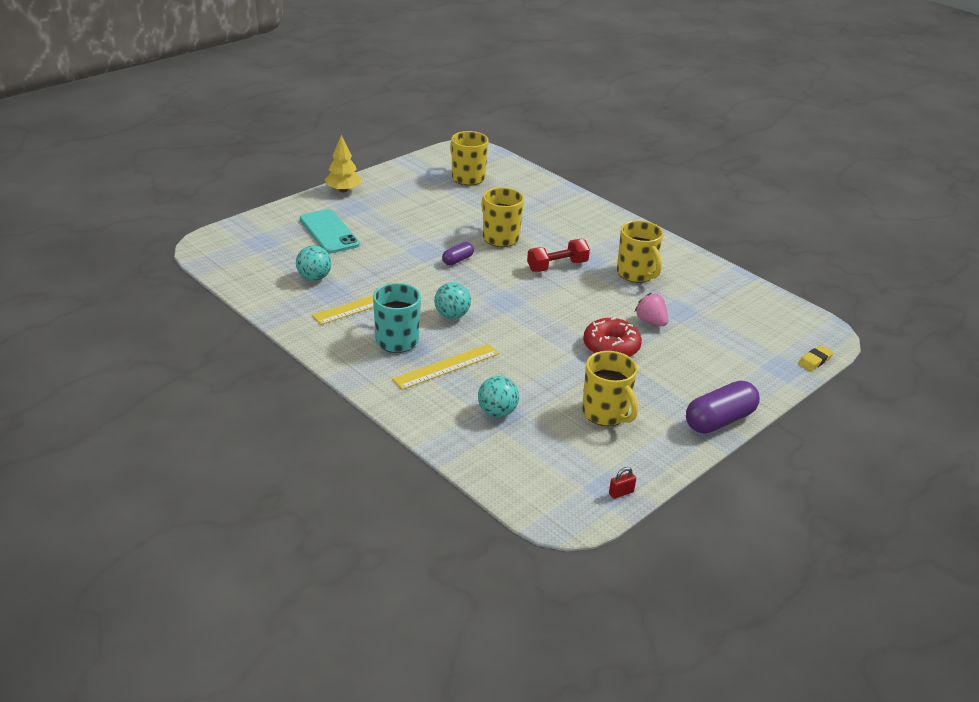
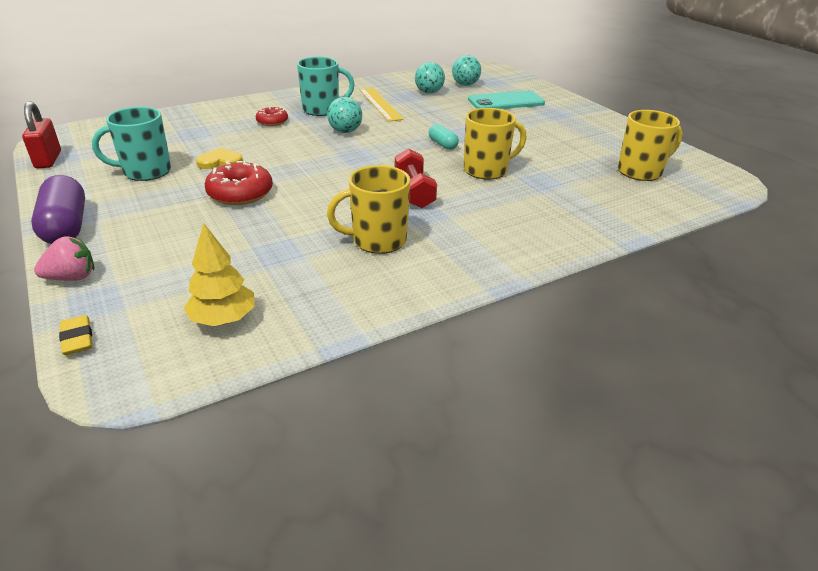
camera: 105 degrees right, 0 degrees up
(343, 190) = (591, 112): yellow tree -> yellow tree (223, 319)
(446, 366) = (272, 122): yellow ruler -> red donut
(458, 260) = (442, 144): purple capsule -> turquoise capsule
(497, 412) = (196, 131): turquoise ball -> turquoise ball (465, 85)
(560, 374) = (220, 161): none -> yellow heart
(606, 413) = (145, 172): yellow mug -> turquoise mug
(621, 493) = (48, 160): red padlock -> red padlock, size x1.95
(651, 321) = (267, 227): pink strawberry -> pink strawberry (72, 277)

